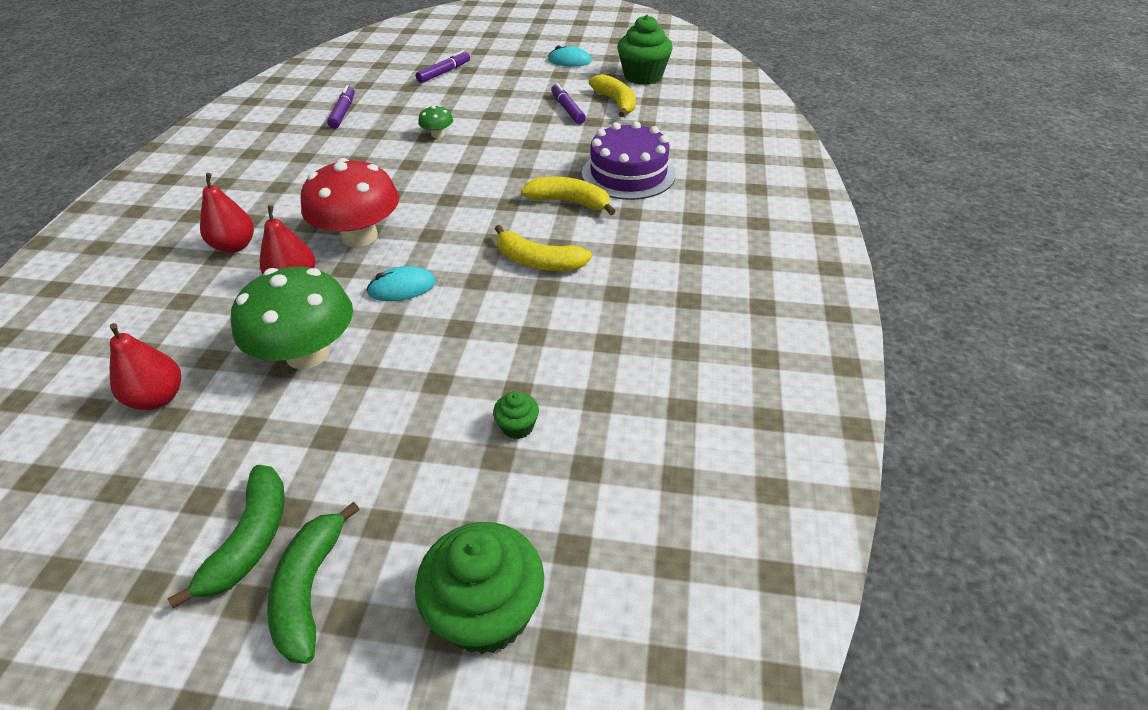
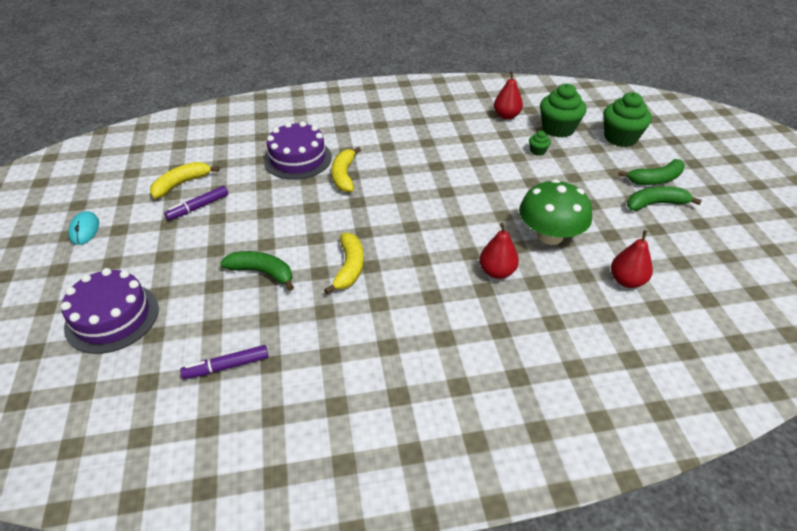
camera: 110 degrees left, 0 degrees up
(235, 246) = (481, 327): red pear -> red pear (506, 116)
(359, 236) = (431, 260): red mushroom -> none
(402, 288) = (471, 219): turquoise mouse -> none
(438, 135) = (262, 272): green mushroom -> green banana
(444, 72) = (112, 317): purple marker -> purple cake
(538, 262) = (415, 173): yellow banana -> yellow banana (349, 268)
(643, 76) = (125, 179): green cupcake -> green cupcake (558, 129)

